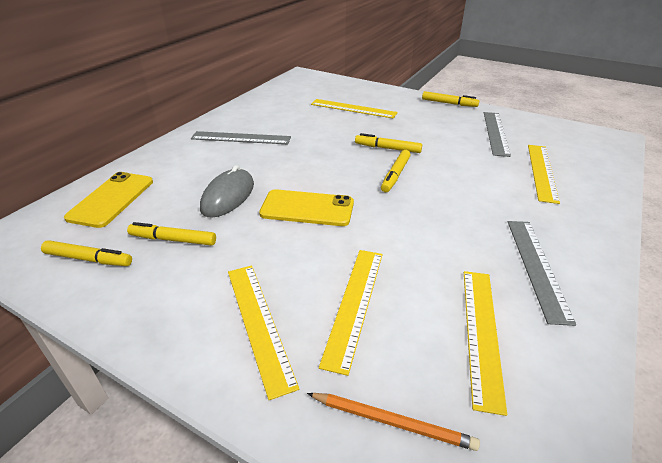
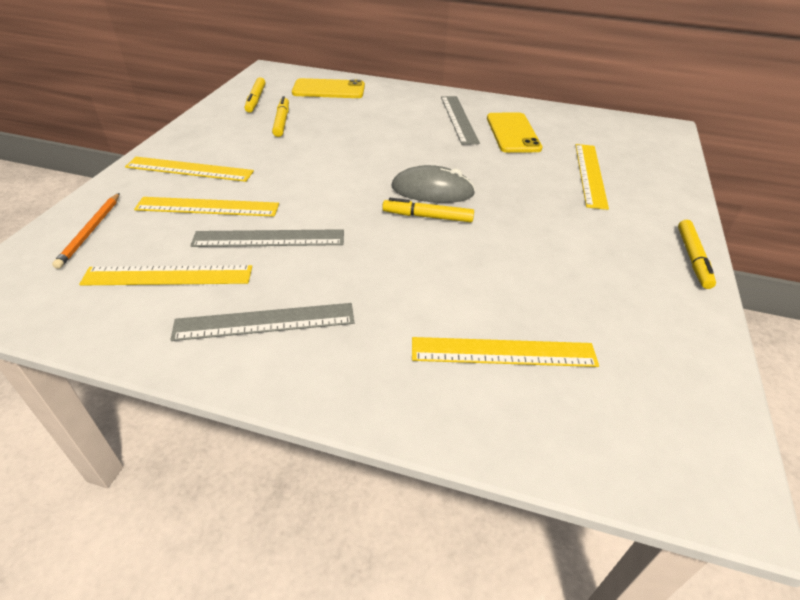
camera: 75 degrees right, 5 degrees up
(228, 196) = (348, 131): grey mouse -> grey mouse (432, 191)
(259, 323) = (189, 169): yellow ruler -> yellow ruler turned 45 degrees clockwise
(307, 208) = (341, 170): yellow phone -> yellow phone (513, 133)
(387, 148) = (492, 208): yellow marker -> none
(496, 133) = (614, 308): grey ruler -> grey ruler (269, 239)

